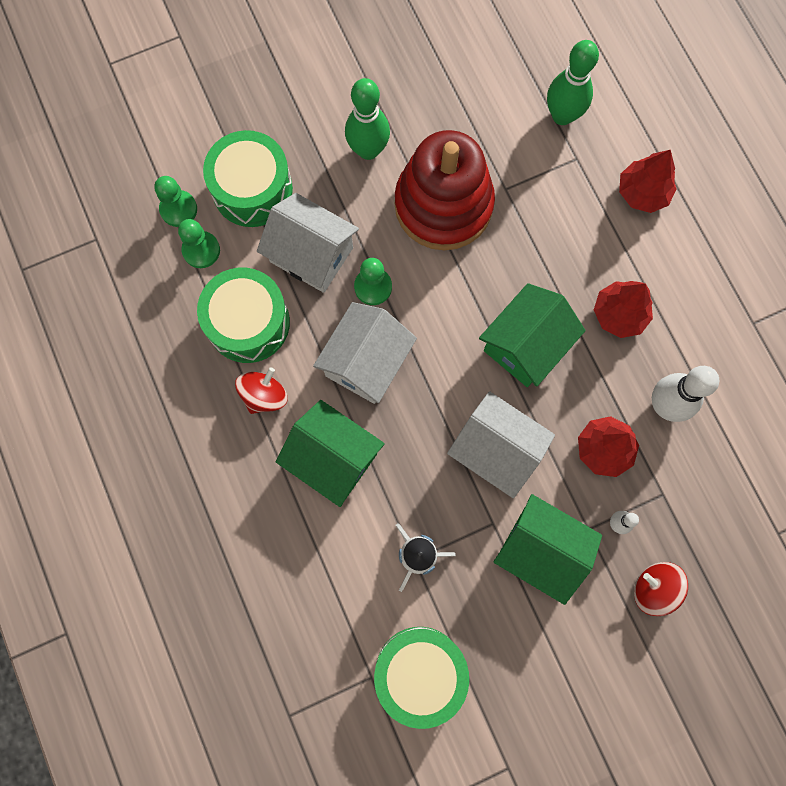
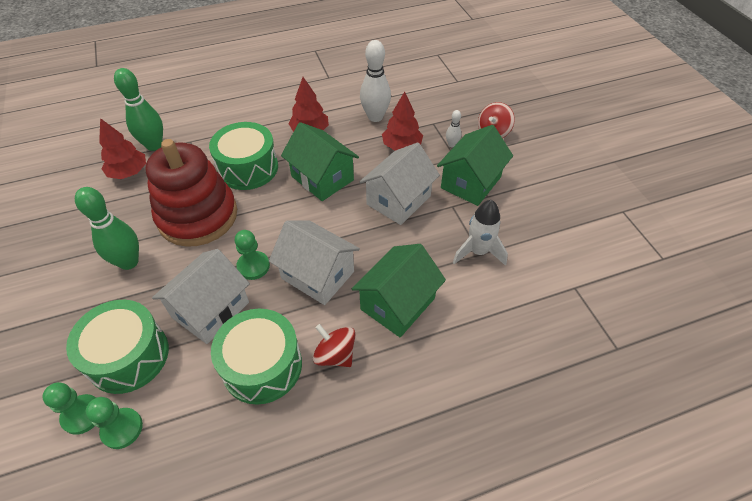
camera: 85 degrees left, 25 degrees down
(201, 250) = (175, 407): green pawn -> green pawn (82, 415)
(420, 673) = (566, 256): green drum -> green drum (248, 168)
(642, 193) = (228, 113): red tree -> red tree (129, 172)

